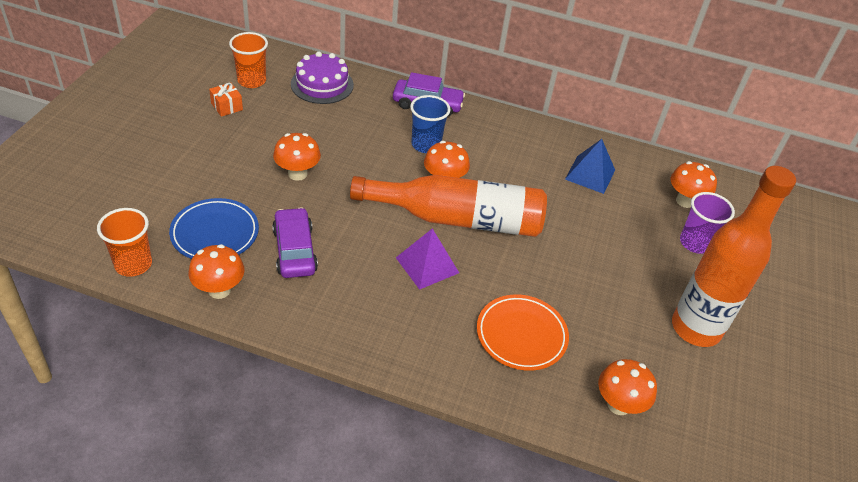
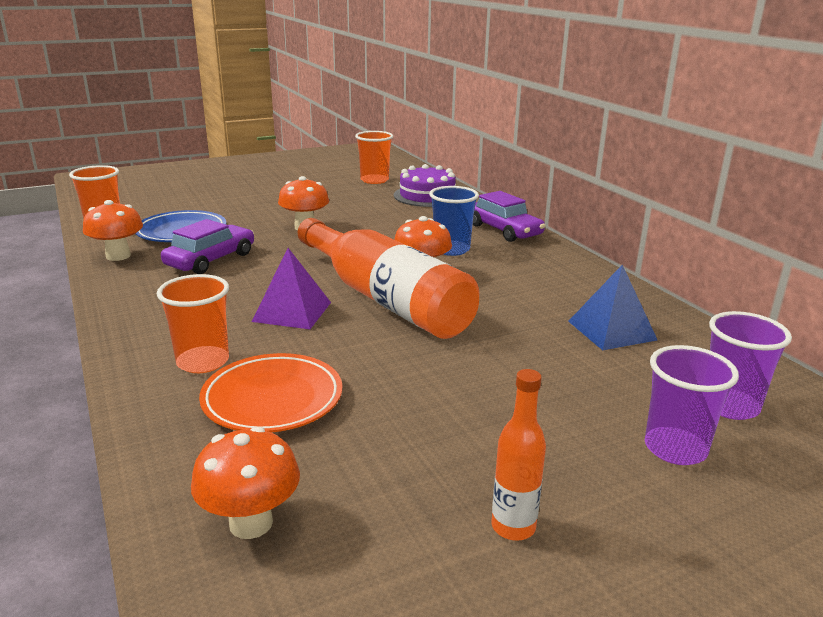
camera: 50 degrees right, 20 degrees down
(227, 106) = (329, 185): orange gift -> none
(448, 338) = (203, 362): none -> orange cup
(685, 201) = (730, 406): orange mushroom -> purple cup
(695, 328) = (513, 527): orange bottle -> orange bottle, size x0.43

